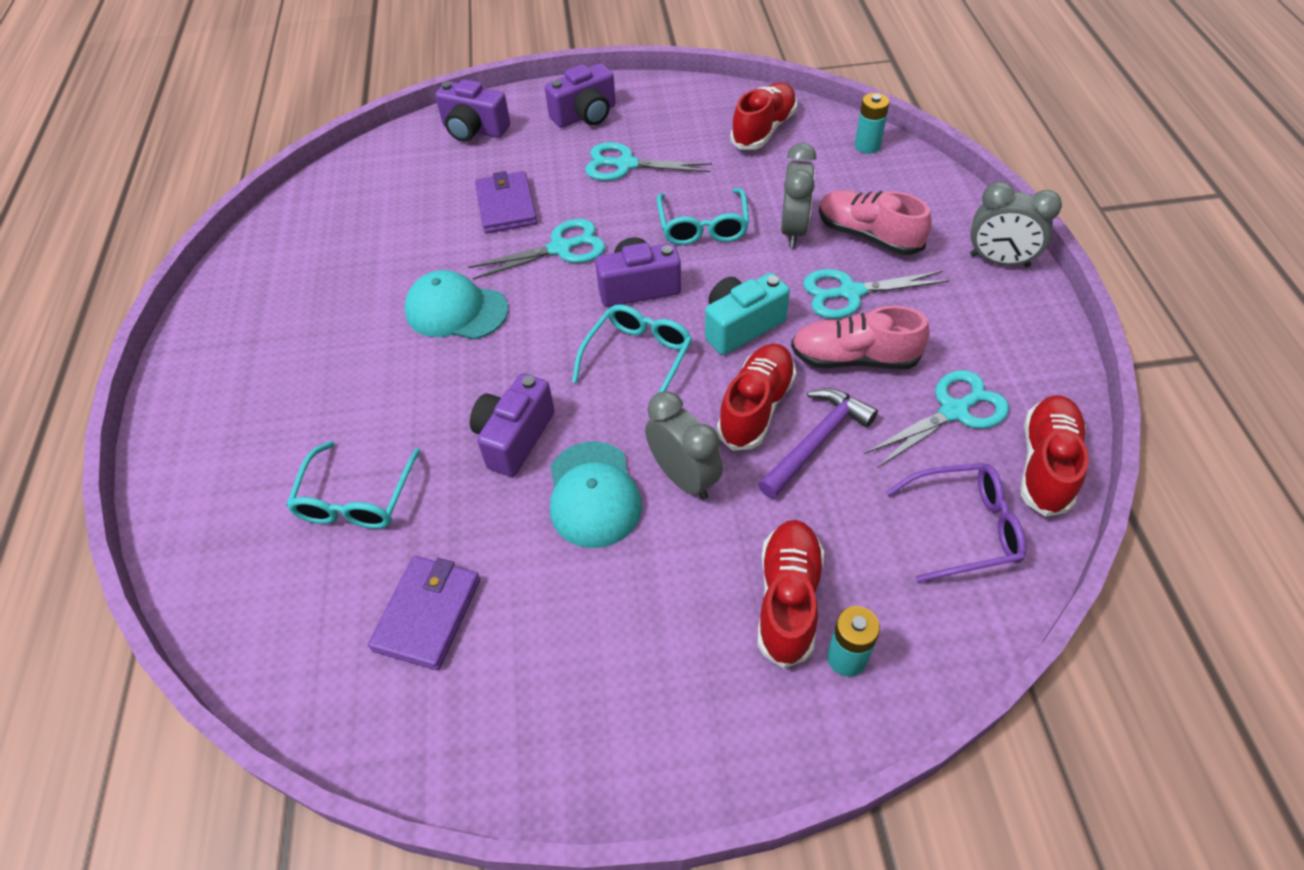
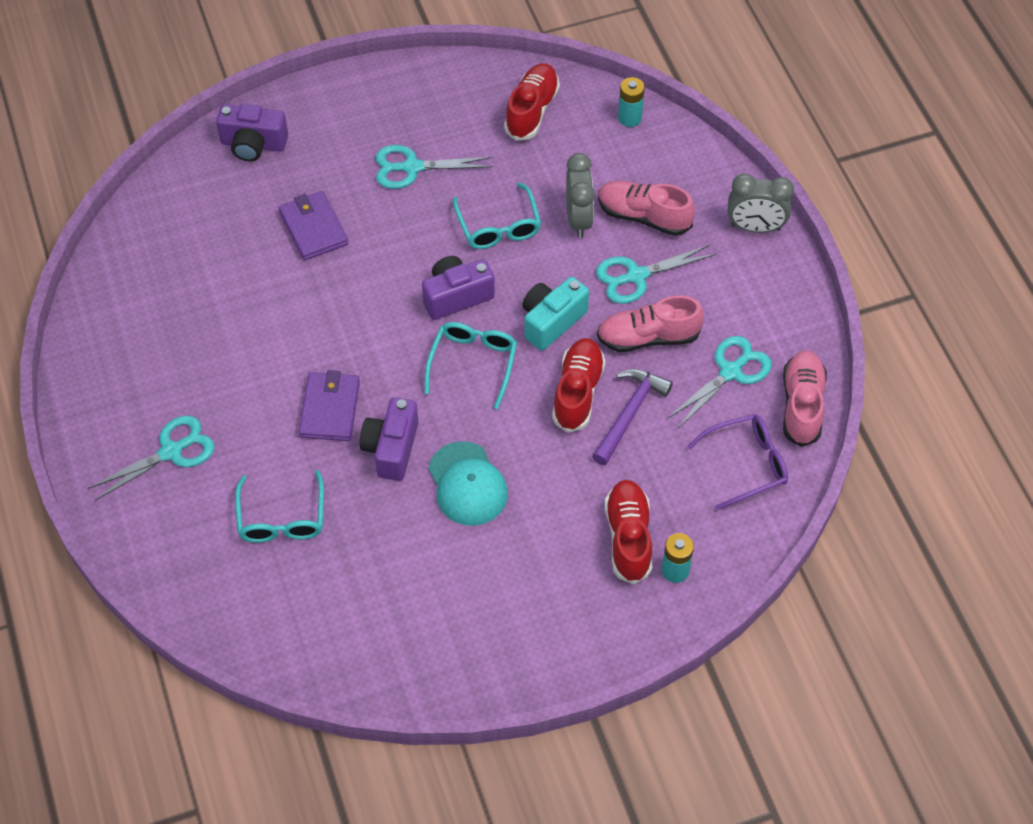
camera: 15 degrees left, 5 degrees up
(428, 614) = (370, 593): purple wallet -> purple wallet (330, 409)
(456, 310) = (304, 342): turquoise cap -> none
(560, 248) = (377, 267): turquoise scissors -> turquoise scissors (171, 452)
(585, 115) = (357, 113): purple camera -> none
(683, 478) = (533, 459): grey clock -> none
(1046, 465) = (801, 405): red shoe -> pink shoe

